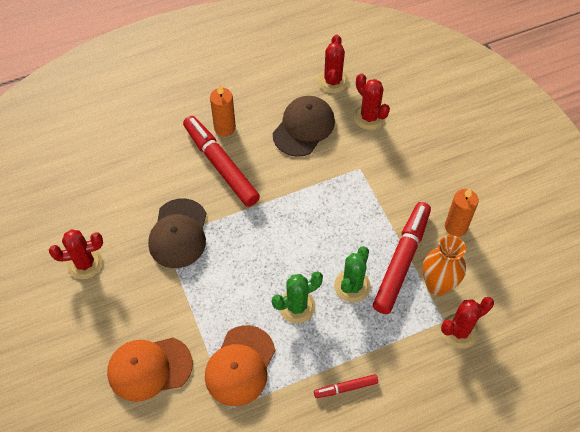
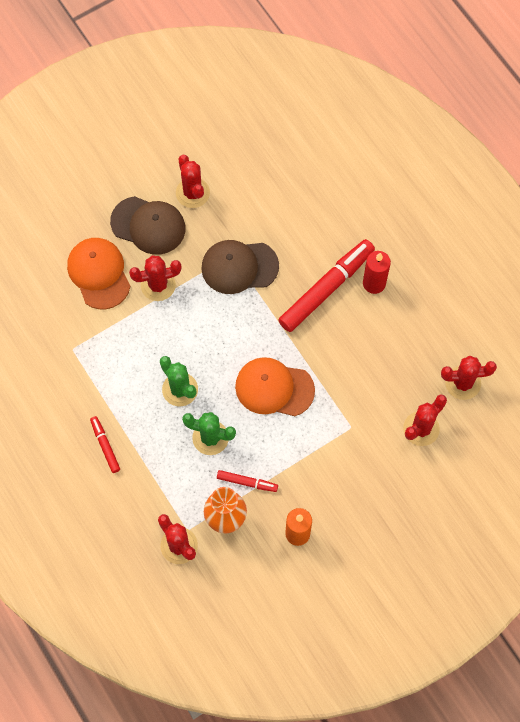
camera: 80 degrees right, 10 degrees up
(178, 311) = (158, 285): none -> red cactus
(224, 128) = (374, 283): orange candle -> red candle
(240, 366) = (113, 350): orange cap -> orange cap (274, 388)
(303, 127) = (392, 362): brown cap -> brown cap (148, 225)
(401, 261) = (247, 482): red marker -> red marker, size x0.47

